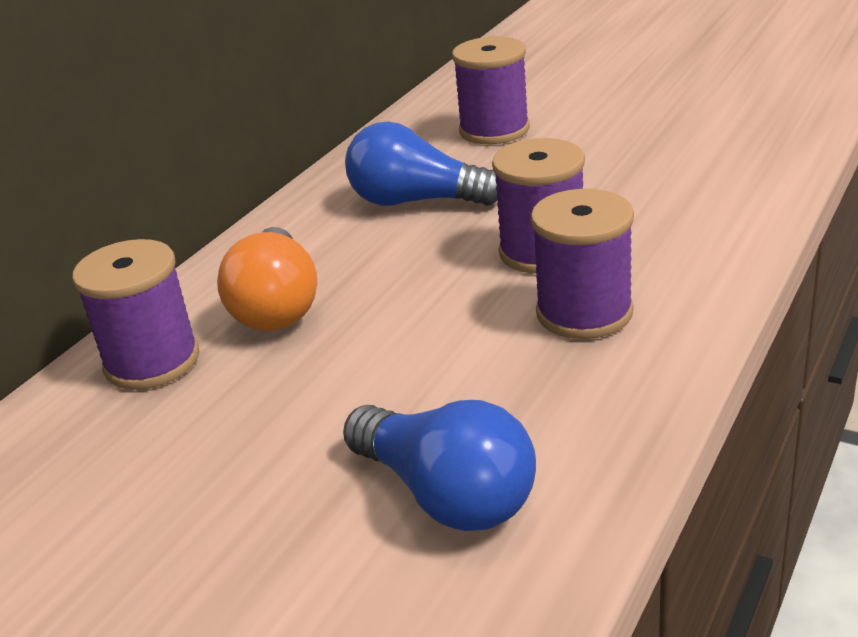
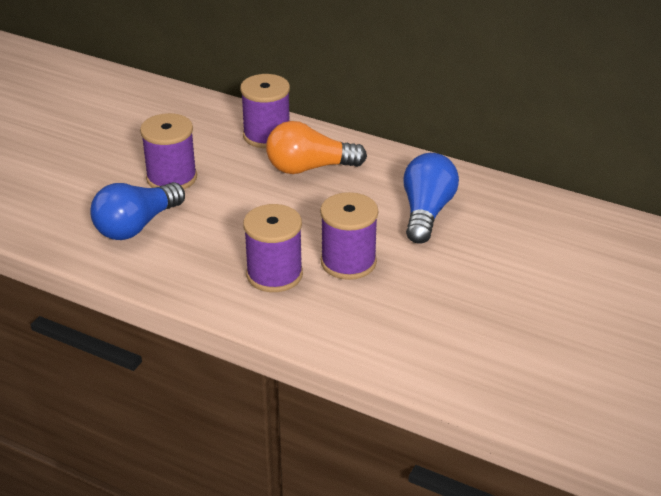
camera: 85 degrees right, 5 degrees up
(494, 130) = (540, 246): purple spool -> purple spool (171, 178)

